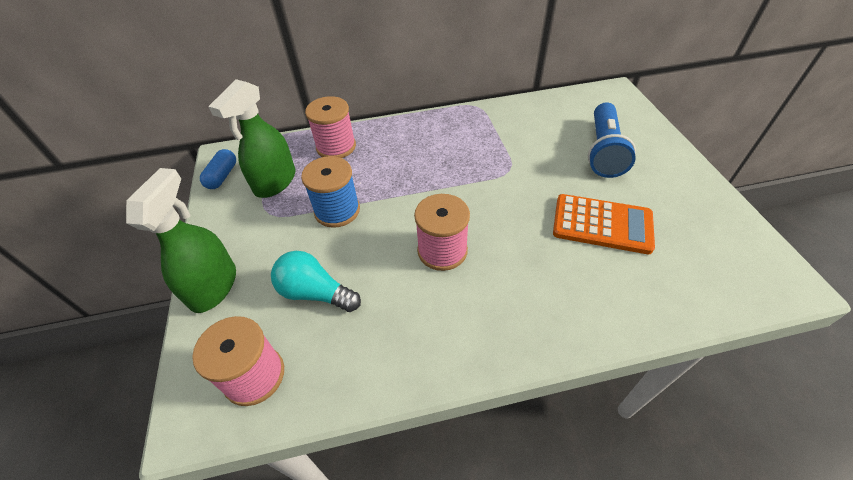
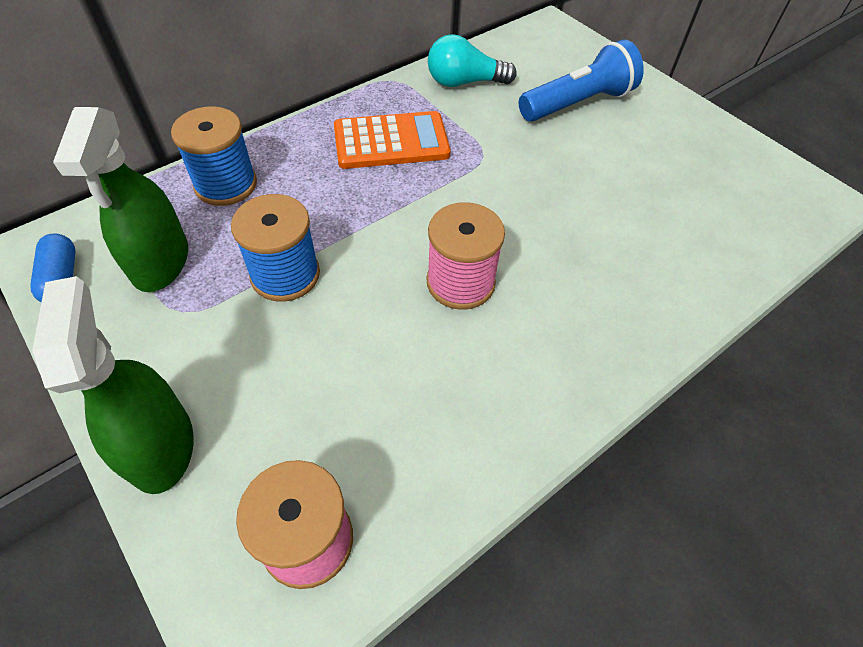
camera: 30 degrees left, 5 degrees up
(315, 293) = (325, 396): turquoise light bulb -> turquoise light bulb (464, 82)
(336, 147) = (226, 184): pink spool -> blue spool
(602, 224) = (623, 192): orange calculator -> orange calculator (391, 142)
(603, 151) = (577, 103): blue flashlight -> blue flashlight turned 105 degrees counterclockwise

